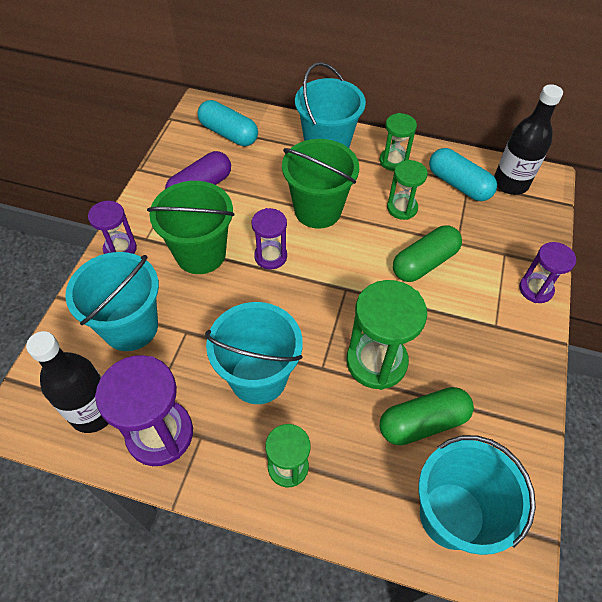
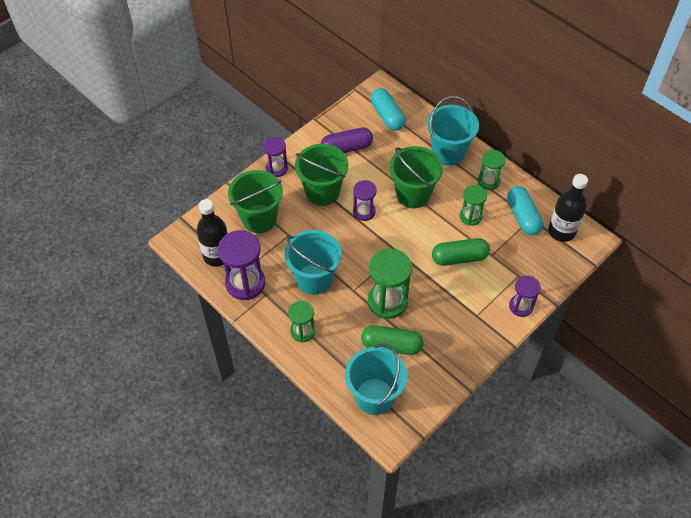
camera: 30 degrees right, 0 degrees up
(130, 327) = (259, 218): turquoise bucket -> green bucket

